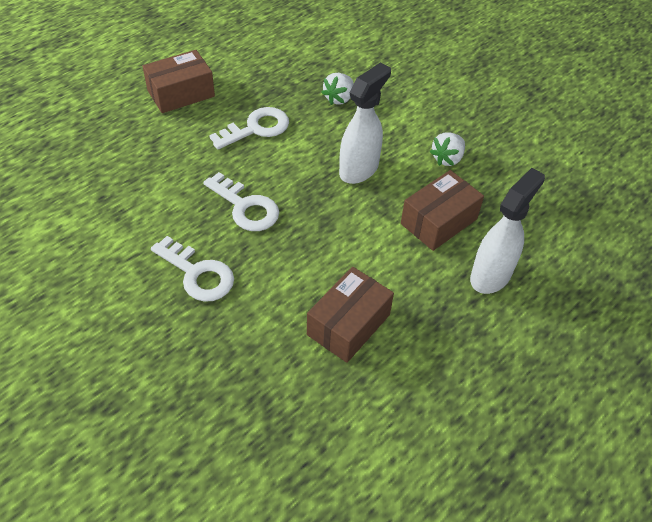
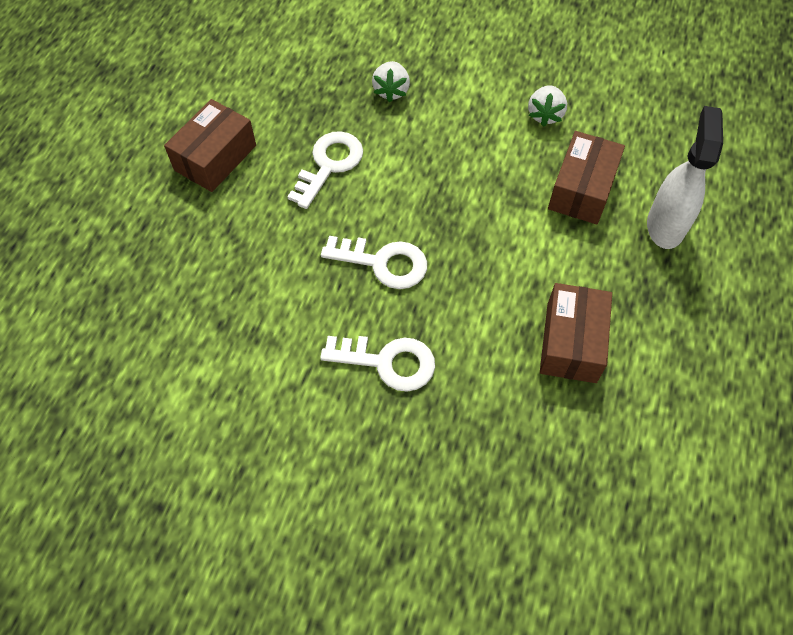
camera: 25 degrees left, 10 degrees up
(359, 169) = (468, 166): white spray bottle -> none

